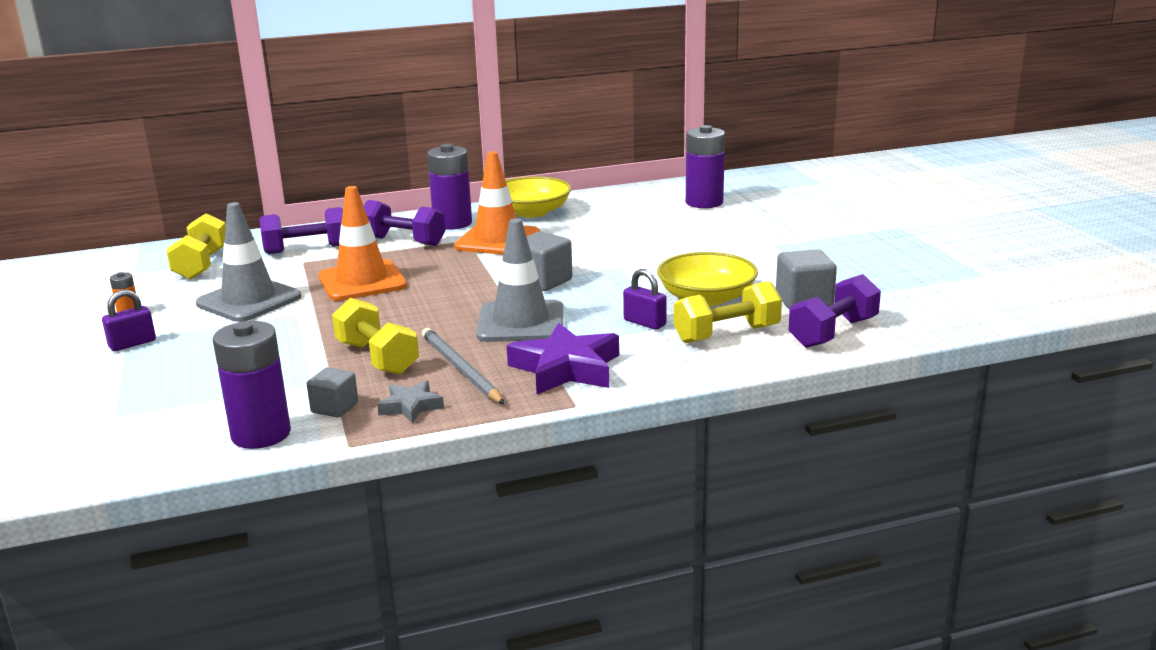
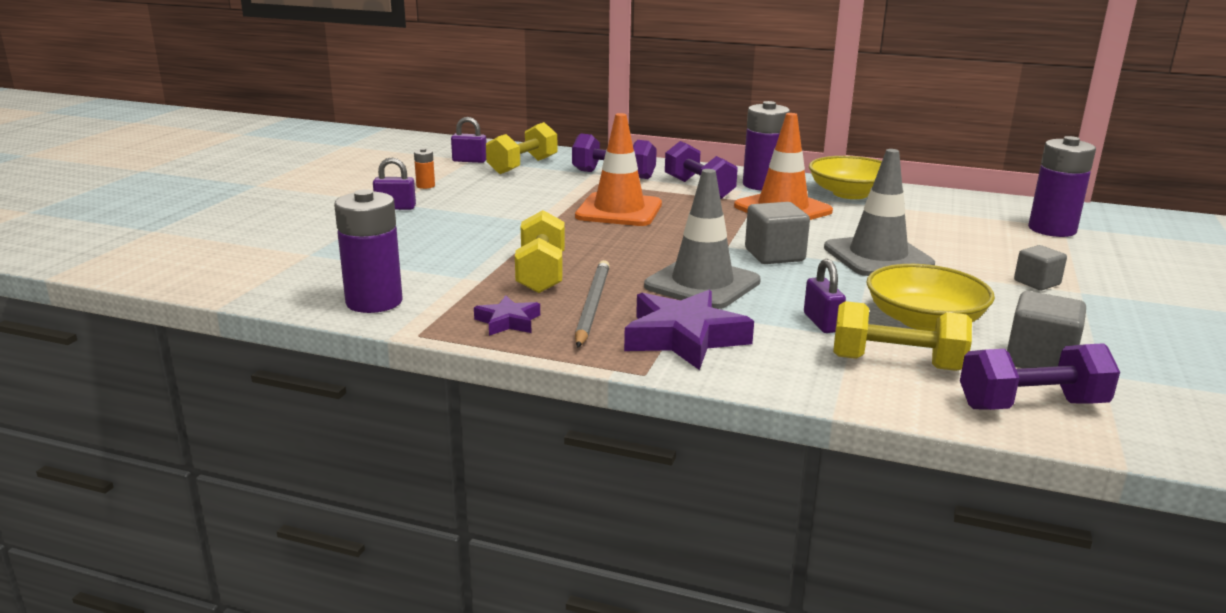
camera: 35 degrees right, 0 degrees up
(135, 274) = (469, 161): none -> purple padlock
(249, 300) = (515, 200): grey traffic cone -> grey traffic cone (877, 256)
(334, 408) = (452, 301): grey cube -> grey cube (1036, 283)
(411, 406) = (508, 322): grey star -> purple star

